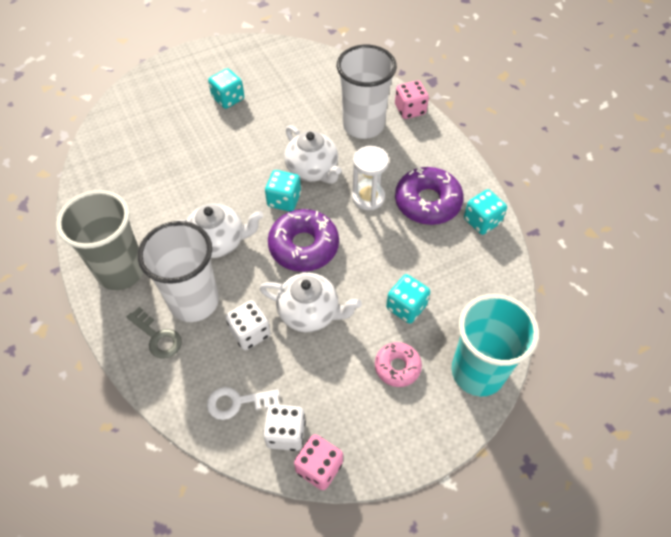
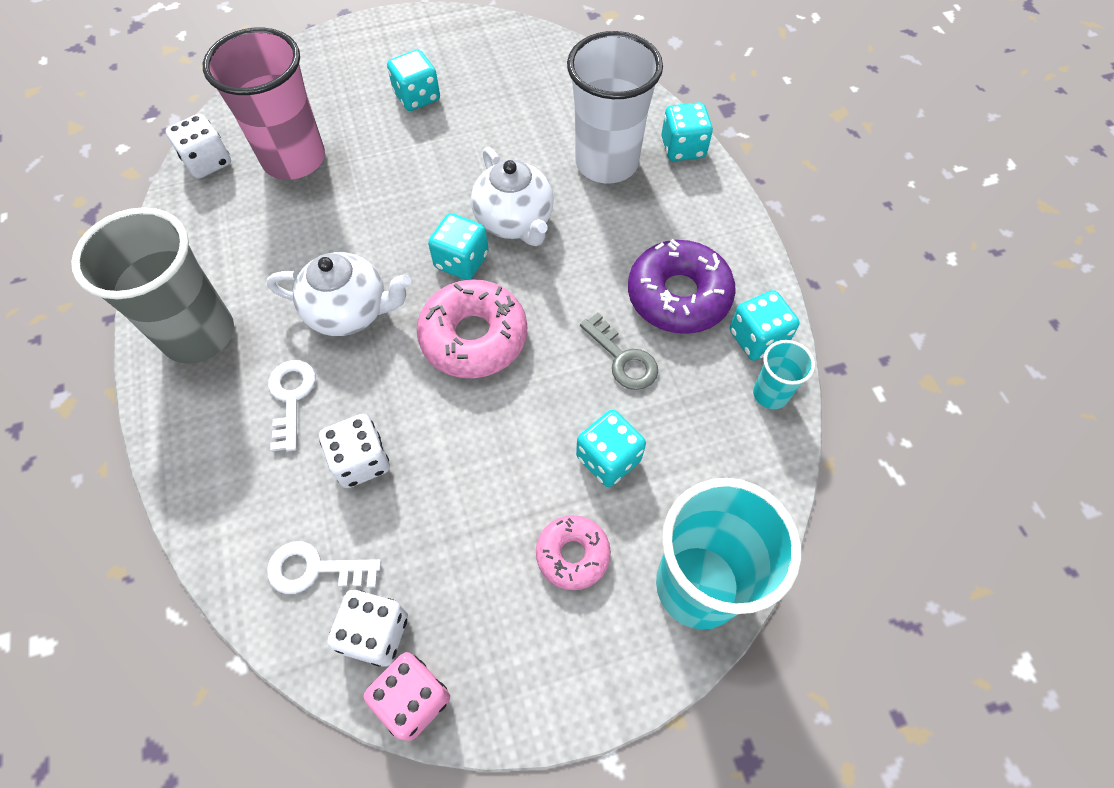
camera: 10 degrees right, 5 degrees up
(96, 159) = (208, 162): none -> white dice
(155, 150) = (294, 159): none -> pink cup
(157, 337) = (224, 445): grey key -> grey key (622, 358)
(194, 301) = (291, 398): white cup -> white key
(303, 246) = (474, 337): purple donut -> pink donut
(310, 313) = (458, 444): white teapot -> none
(368, 197) = (588, 275): white hourglass -> none
(410, 110) = (683, 148): pink dice -> turquoise dice
(497, 253) = (770, 394): none -> turquoise cup

